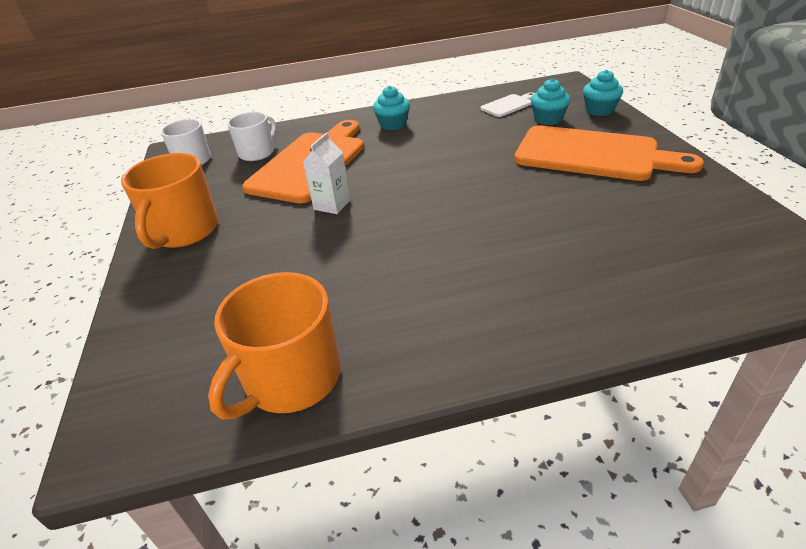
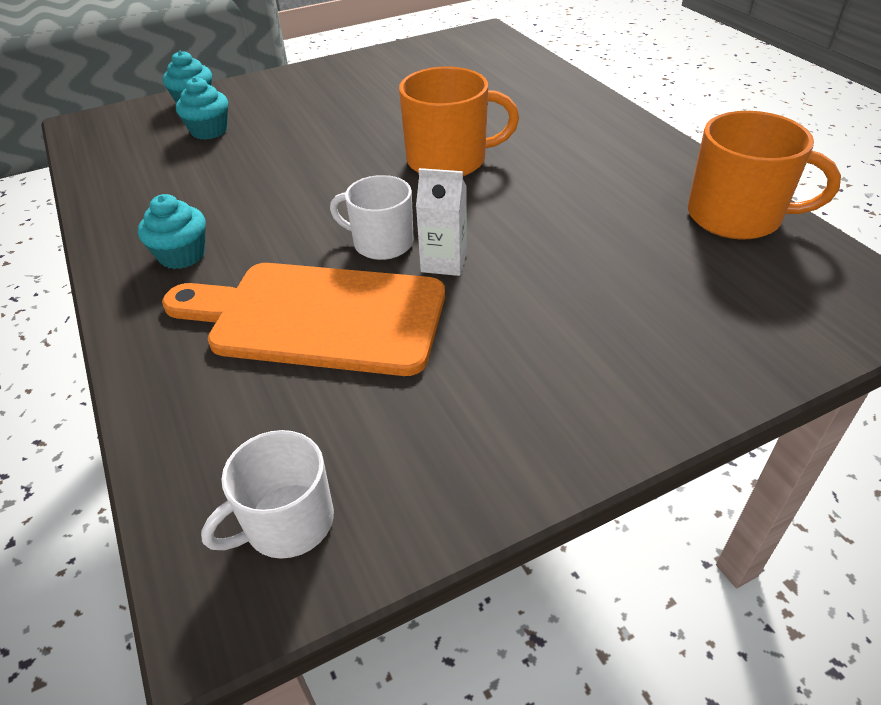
camera: 105 degrees left, 5 degrees up
(184, 231) = (554, 404): orange mug -> orange mug (449, 160)
(257, 152) = (265, 408): white mug -> white mug (381, 243)
(508, 105) = (149, 160): white cutting board -> none
(593, 155) = (311, 103): orange cutting board -> none

